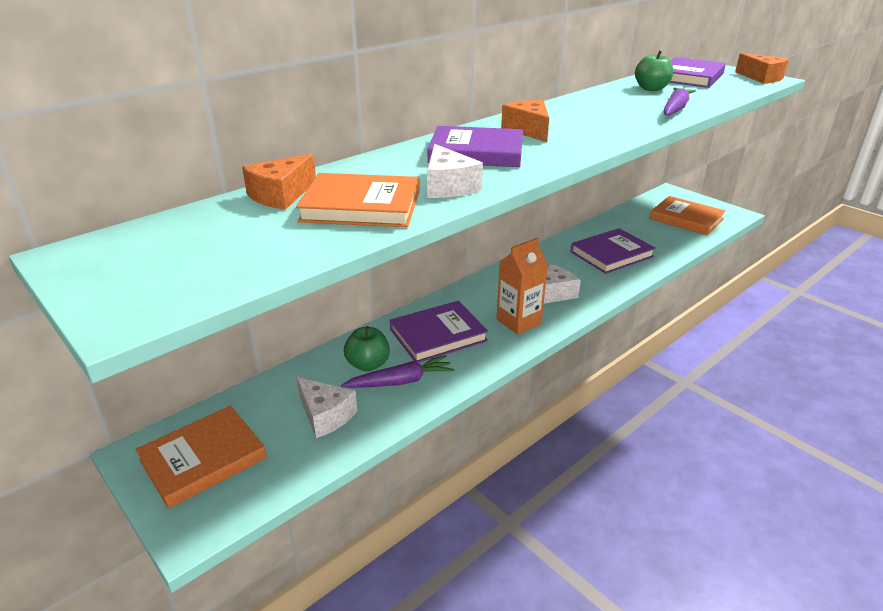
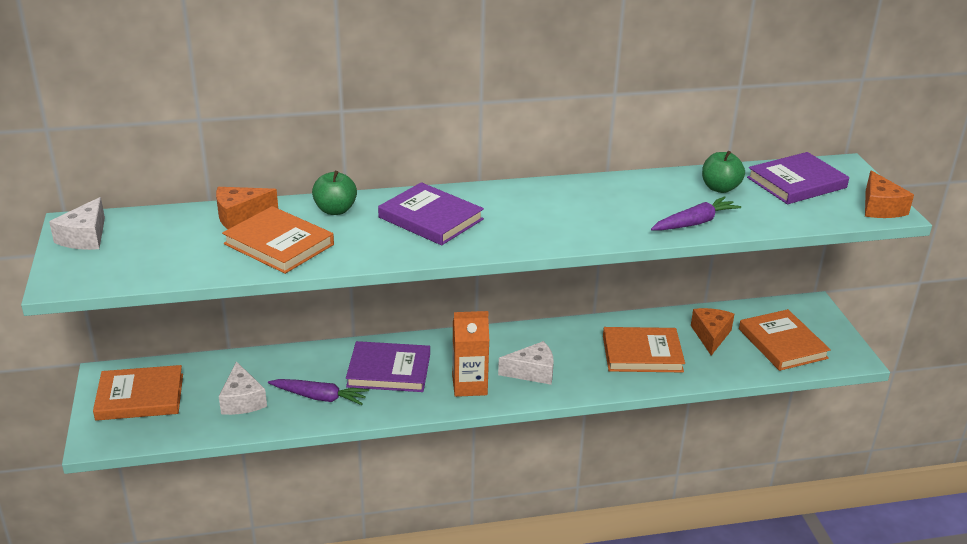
camera: 30 degrees right, 0 degrees up
(368, 364) = (310, 373): green apple -> green apple (335, 210)
(448, 186) = (361, 246): white cheese -> white cheese (85, 237)
(528, 130) = (511, 207): orange cheese -> orange cheese (711, 336)
(611, 254) = (642, 354): purple book -> orange book

